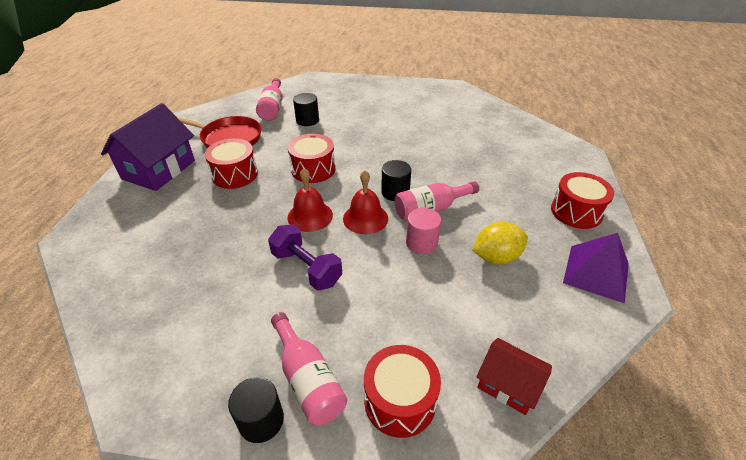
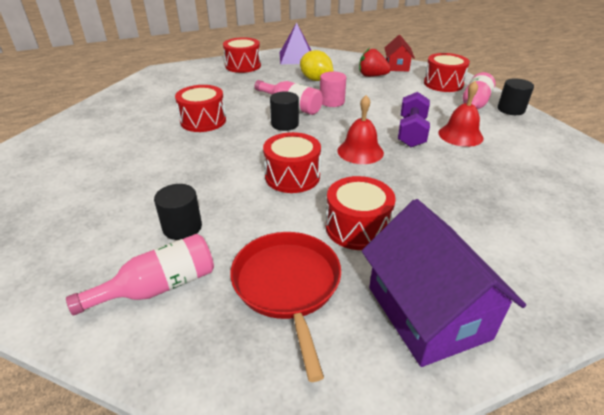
camera: 120 degrees left, 5 degrees down
(159, 170) = (427, 312): purple house -> purple house turned 75 degrees clockwise
(365, 218) = (332, 127): red bell -> red bell (460, 135)
(437, 153) = (203, 121): none -> red drum
(480, 323) = (372, 76): none -> red strawberry

